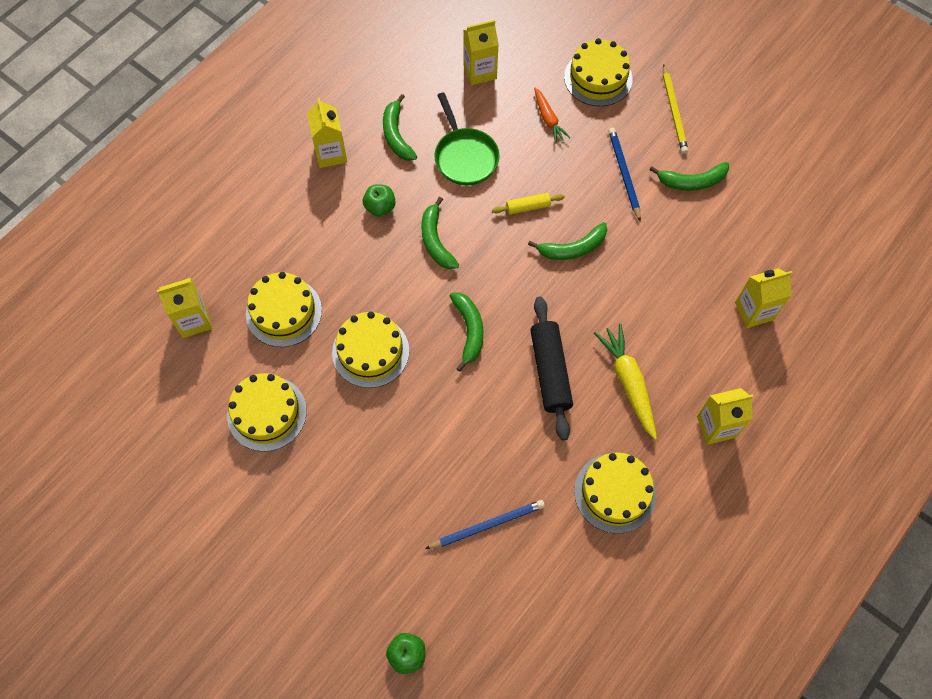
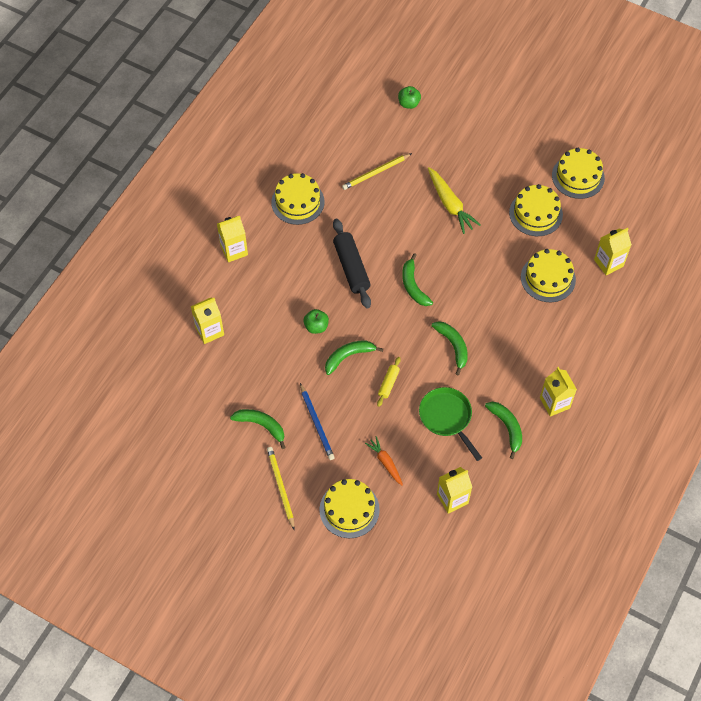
camera: 170 degrees right, 5 degrees down
(370, 351) = (478, 261): yellow cake -> yellow cake (578, 176)
(380, 207) = (502, 365): green apple -> green apple (316, 326)
(487, 525) = (376, 173): blue pencil -> yellow pencil
(528, 207) = (388, 383): yellow rolling pin -> yellow rolling pin turned 45 degrees counterclockwise
(628, 382) = (296, 269): yellow carrot -> yellow carrot (450, 204)
(692, 181) = (261, 425): green banana -> green banana turned 45 degrees clockwise

